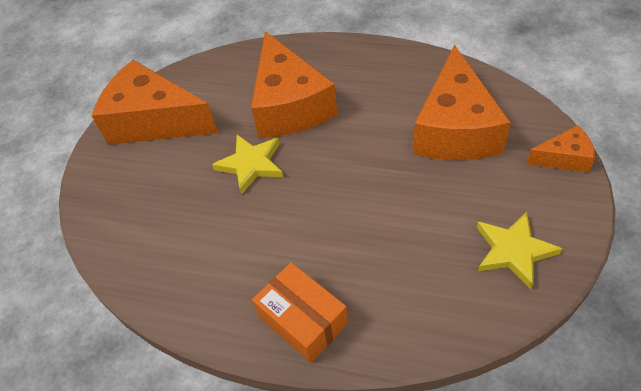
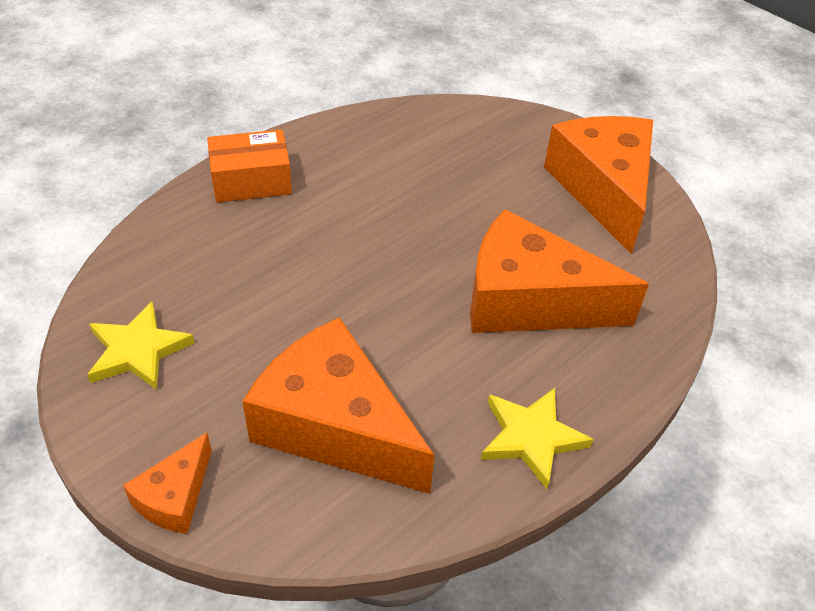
camera: 115 degrees right, 5 degrees down
(154, 121) = (603, 189): orange cheese -> orange cheese turned 60 degrees counterclockwise
(251, 164) = (462, 229): yellow star -> yellow star (531, 438)

